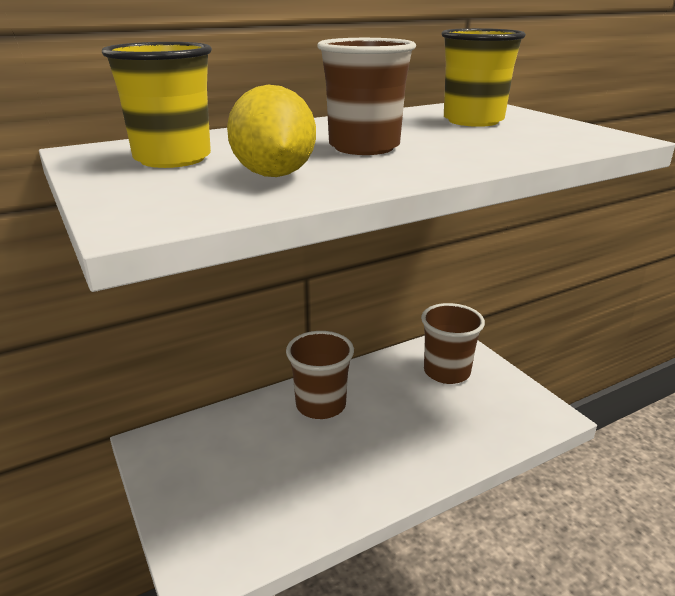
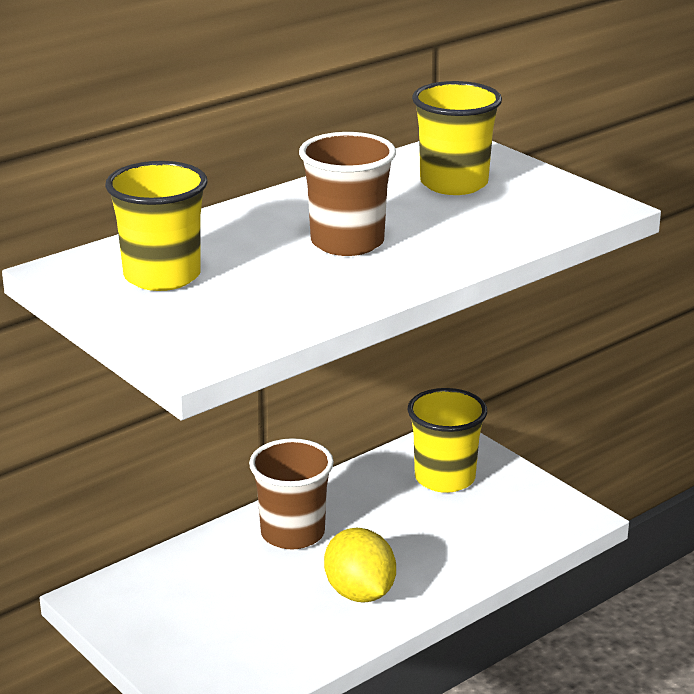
camera: 10 degrees left, 0 degrees up
(274, 175) = (277, 292): yellow lemon -> yellow lemon (360, 593)
(446, 372) = (445, 478): brown cup -> yellow cup

